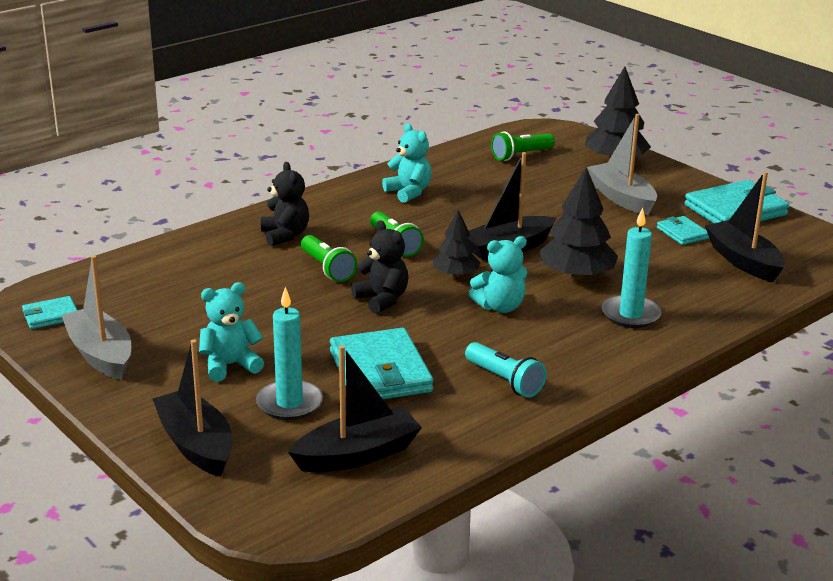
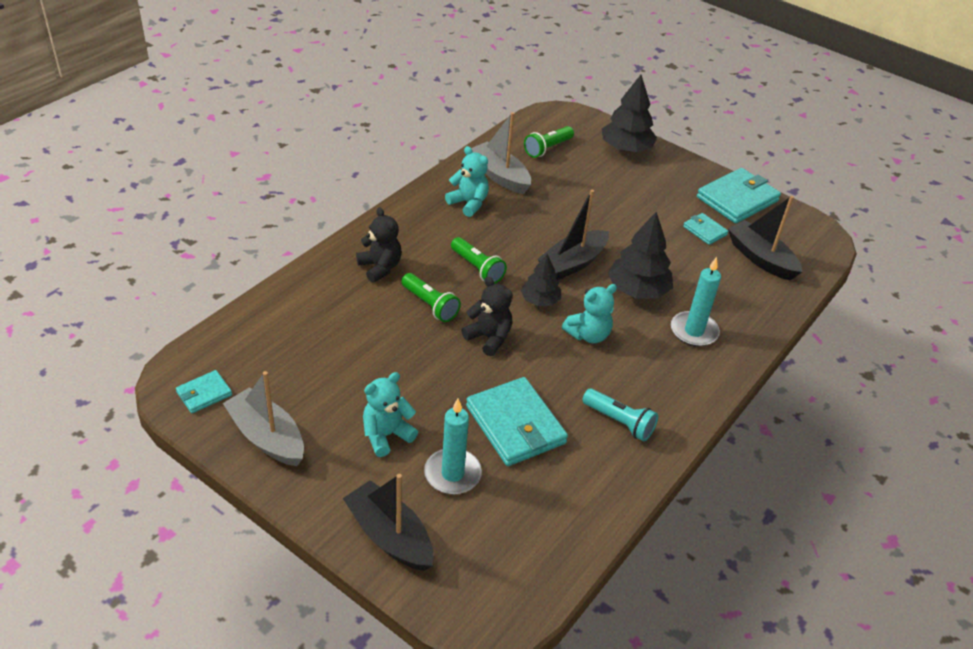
camera: 15 degrees left, 15 degrees up
(357, 455) = (529, 526): black boat -> none
(621, 198) = (645, 193): grey boat -> grey boat (500, 176)

